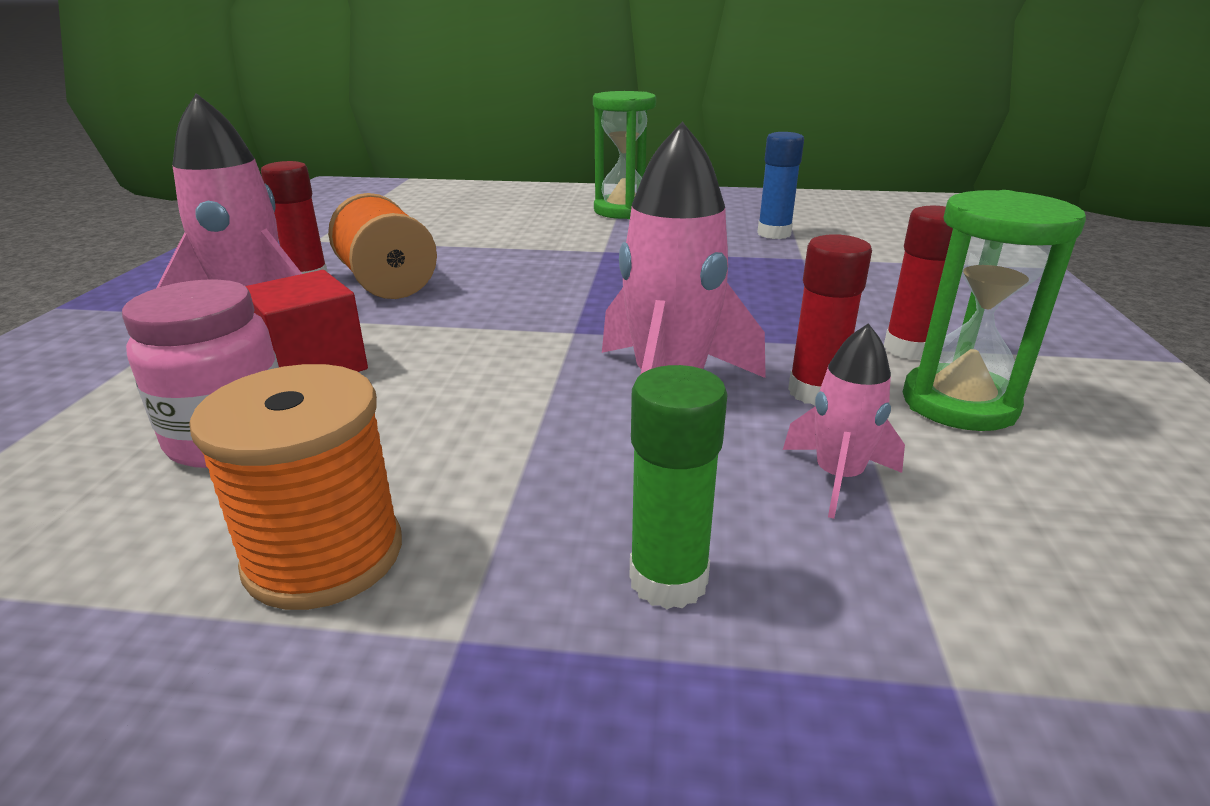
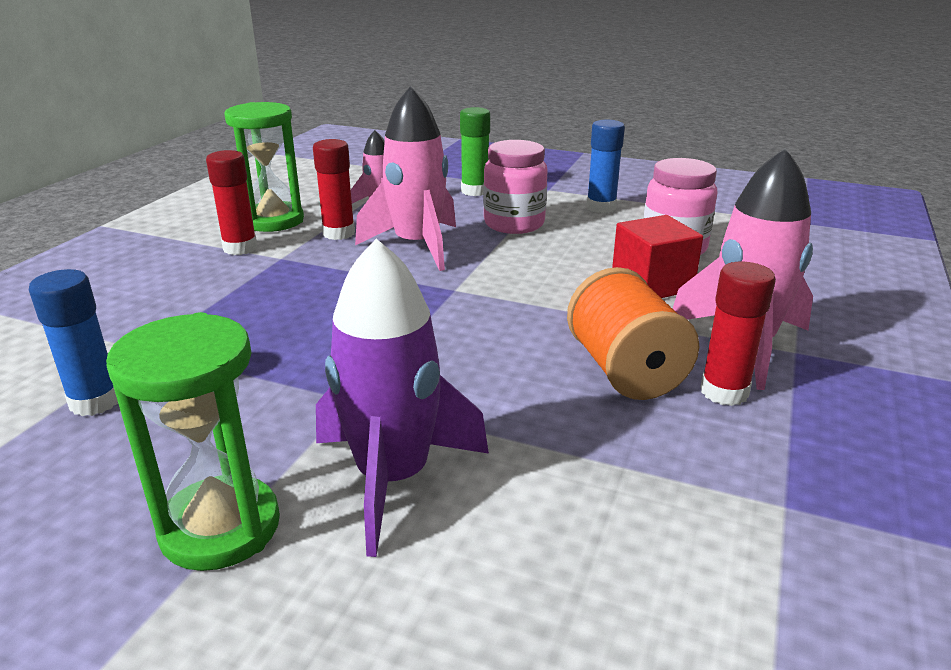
camera: 165 degrees left, 0 degrees up
(324, 555) = (601, 207): orange spool -> blue glue stick
(528, 459) = (514, 224): none -> pink jar
(548, 228) = (393, 478): none -> purple rocket

